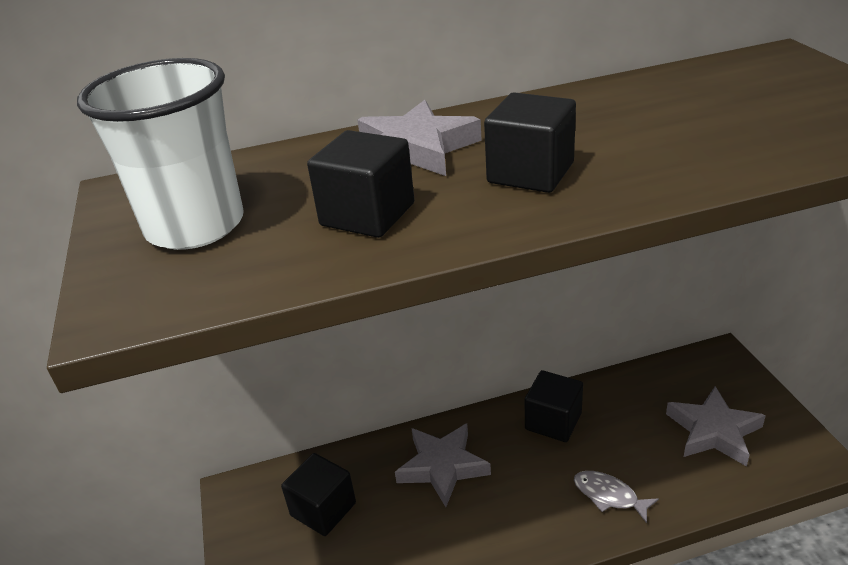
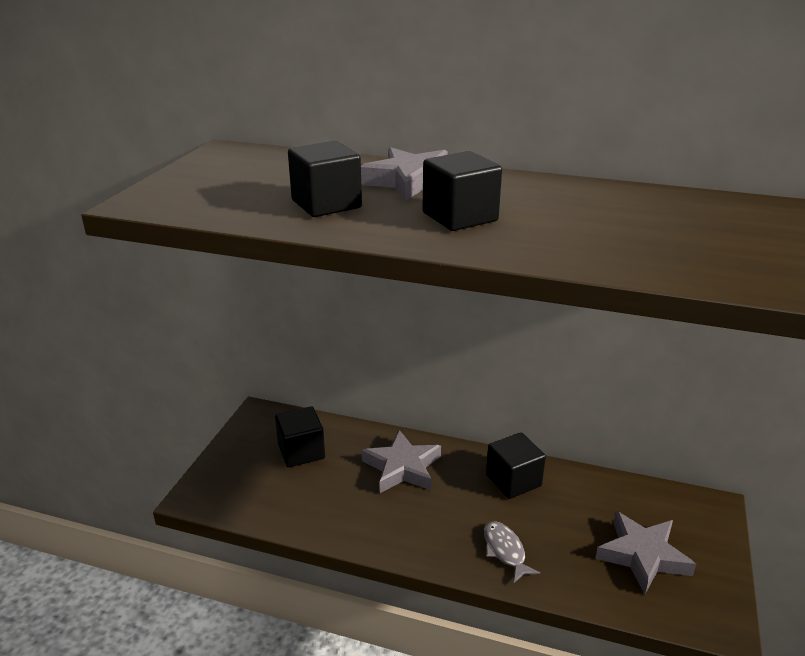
camera: 30 degrees right, 5 degrees down
(195, 226) = (231, 178): white cup -> none

